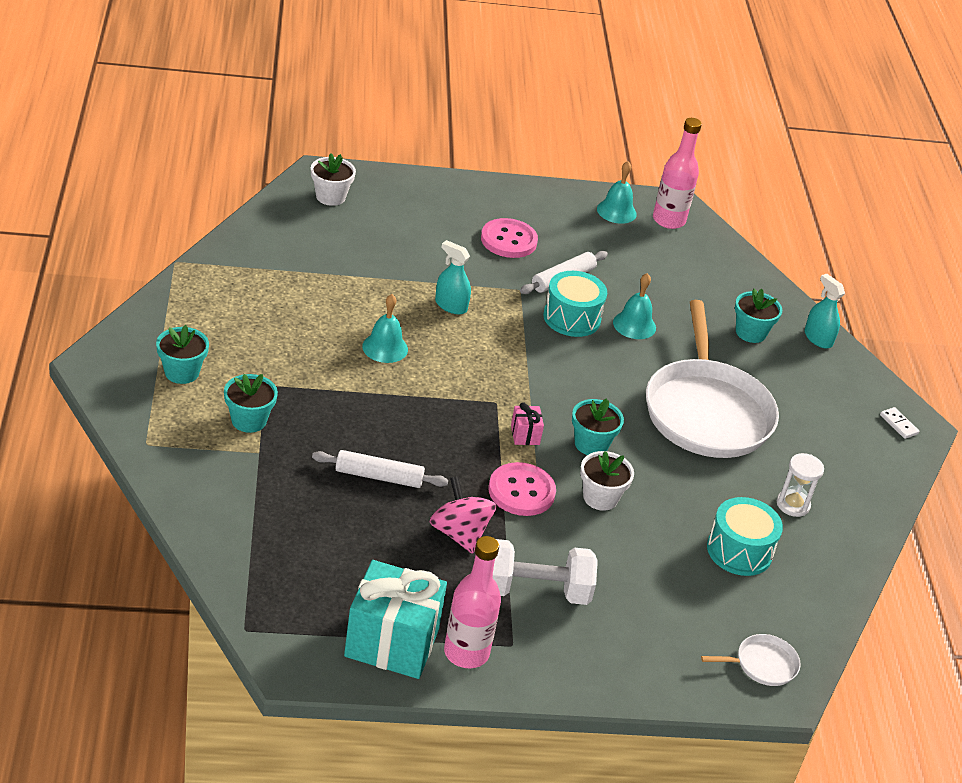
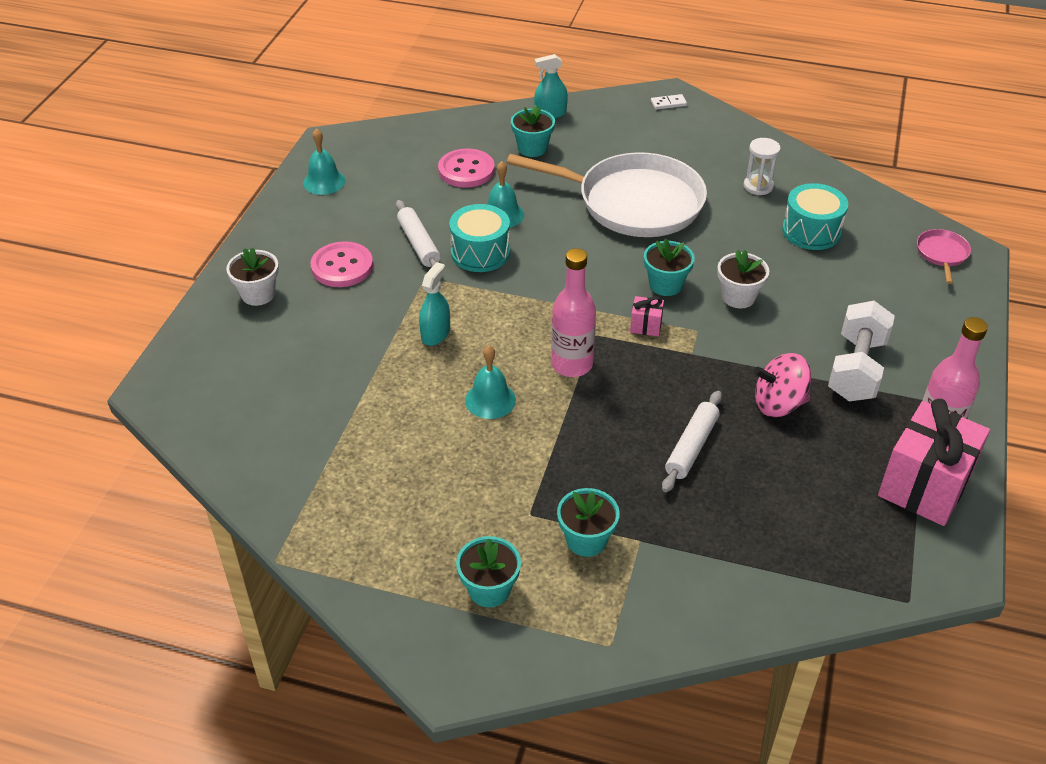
camera: 65 degrees left, 5 degrees up
(330, 196) = (205, 390): white flower pot -> white flower pot (258, 294)
(391, 643) = (924, 486): turquoise gift -> pink gift
(451, 305) = (435, 334): turquoise spray bottle -> turquoise spray bottle turned 150 degrees clockwise
(521, 491) = (724, 347): pink button -> pink button (466, 170)
(668, 220) = (352, 152): pink bottle -> pink bottle (572, 364)
(762, 664) = (942, 254): white pan -> pink pan

